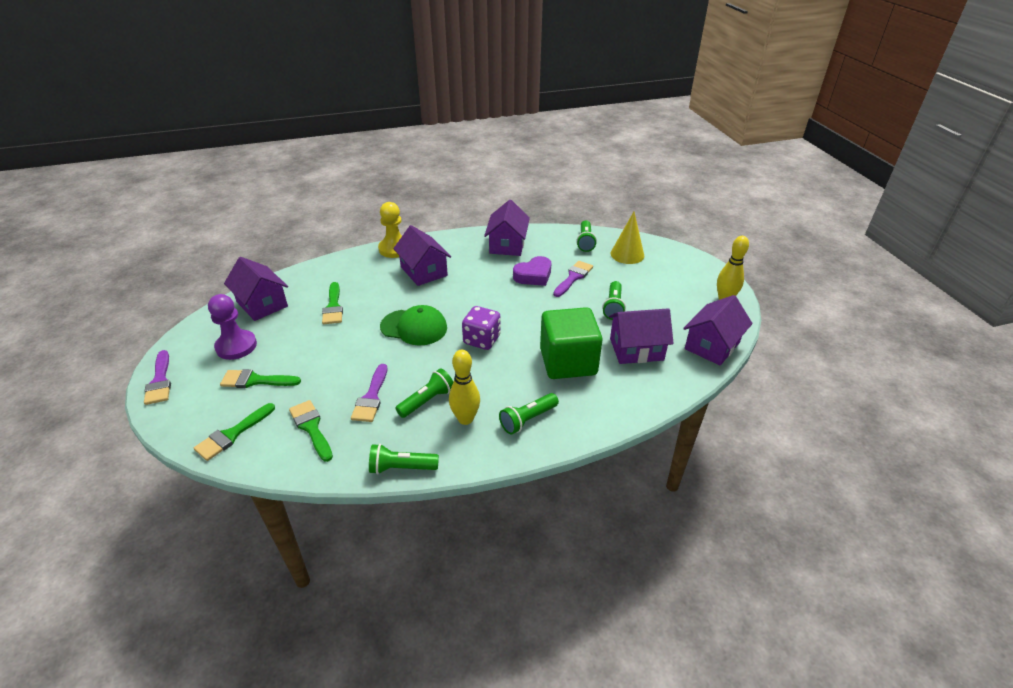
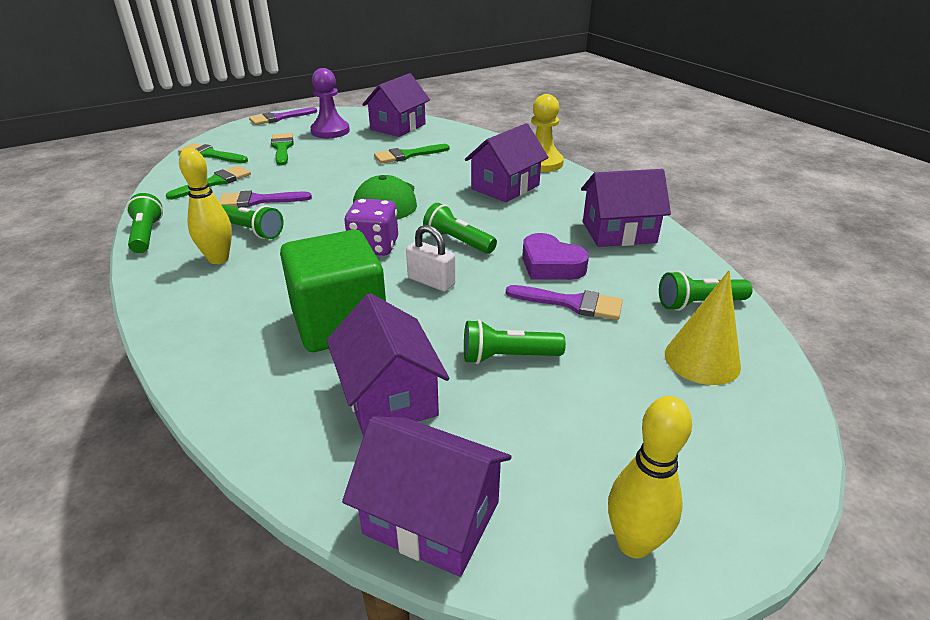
camera: 75 degrees right, 5 degrees down
(528, 419) = (212, 303): green flashlight -> green flashlight (458, 242)
(535, 321) = (431, 281): none -> white padlock

